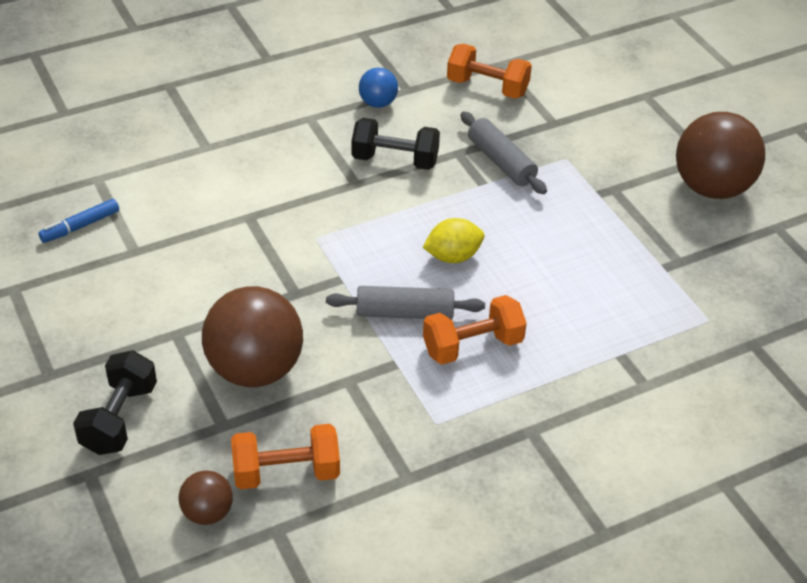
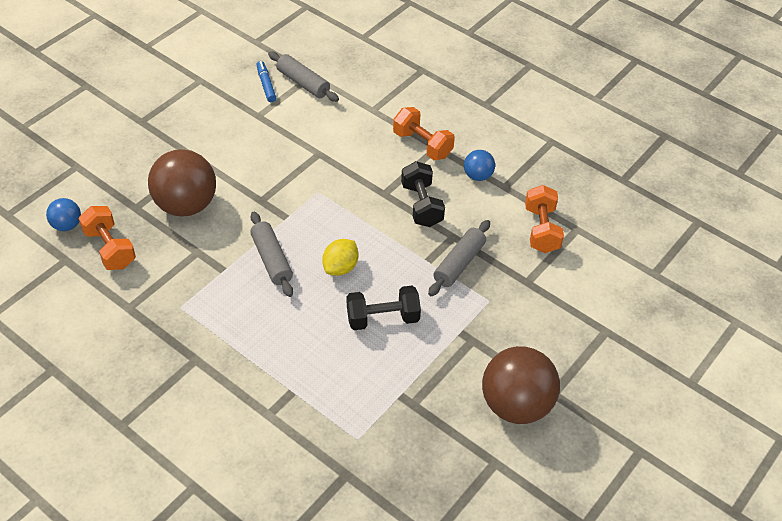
camera: 65 degrees right, 5 degrees up
(80, 226) = (266, 85): blue marker -> blue marker turned 45 degrees clockwise
(106, 191) = (303, 83): none -> grey rolling pin
(119, 418) = (121, 162): black dumbbell -> black dumbbell (383, 318)
(207, 513) = (67, 225): brown ball -> blue ball
(453, 256) = (340, 267): yellow lemon -> yellow lemon turned 75 degrees clockwise
(472, 346) = (259, 305): orange dumbbell -> orange dumbbell (422, 145)

